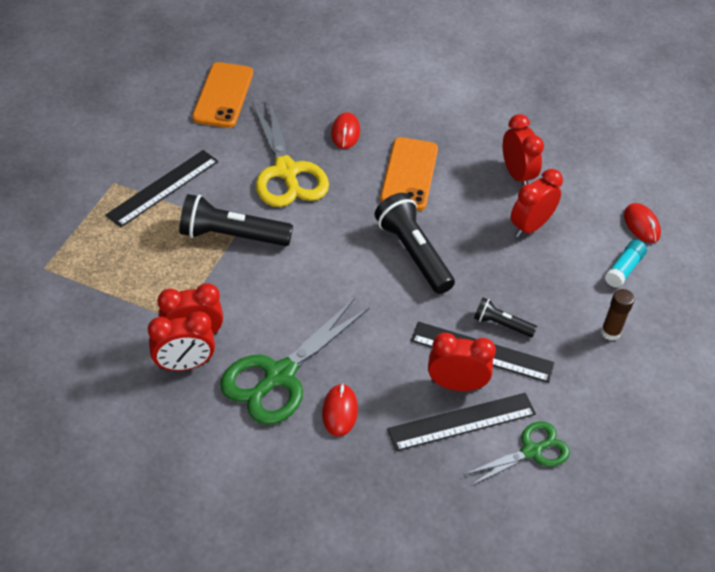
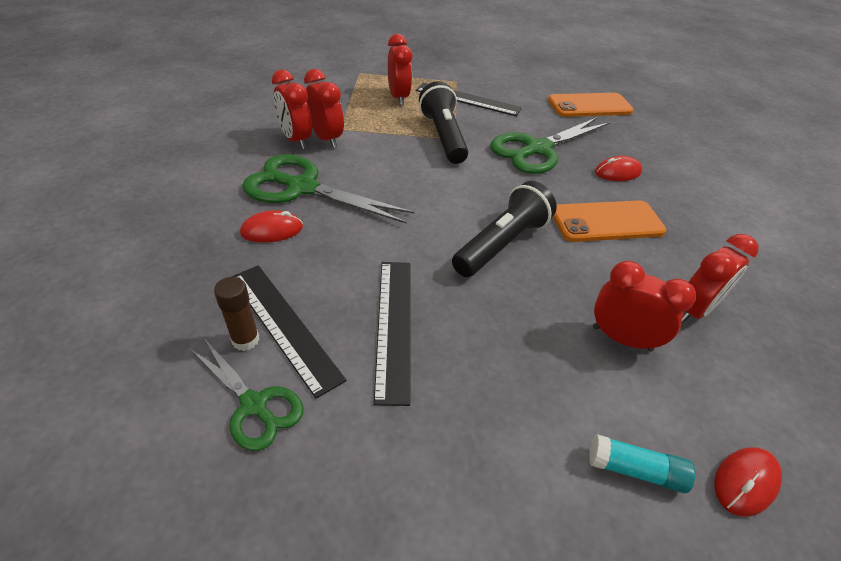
camera: 70 degrees right, 5 degrees down
(286, 171) = (537, 149): yellow scissors -> green scissors
(456, 384) = (336, 311): red clock -> red clock (398, 97)
(501, 324) = (445, 337): black flashlight -> none
(610, 332) = (500, 471): brown glue stick -> brown glue stick (245, 340)

